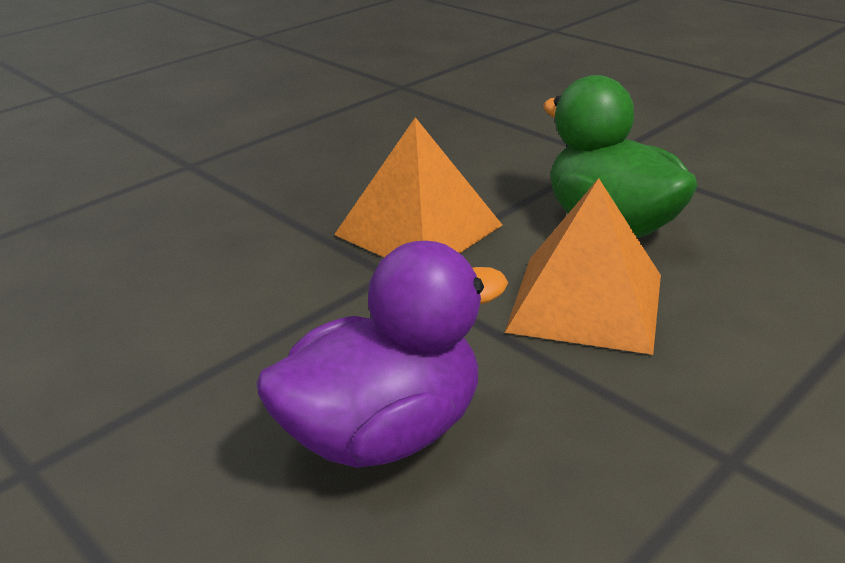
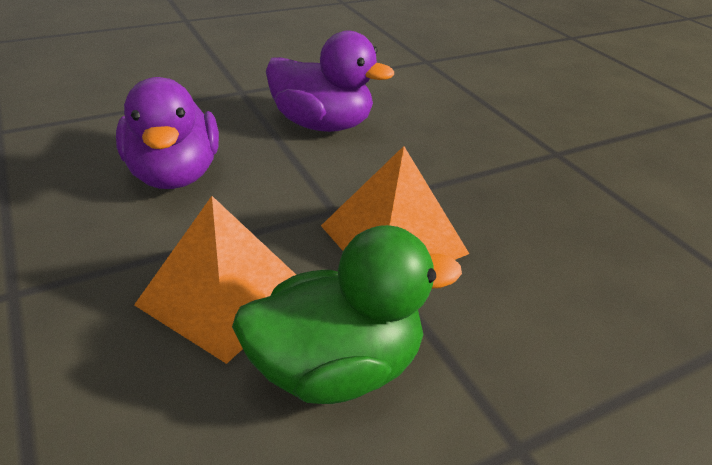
camera: 105 degrees right, 5 degrees up
(160, 333) = (322, 125): none -> purple duck

